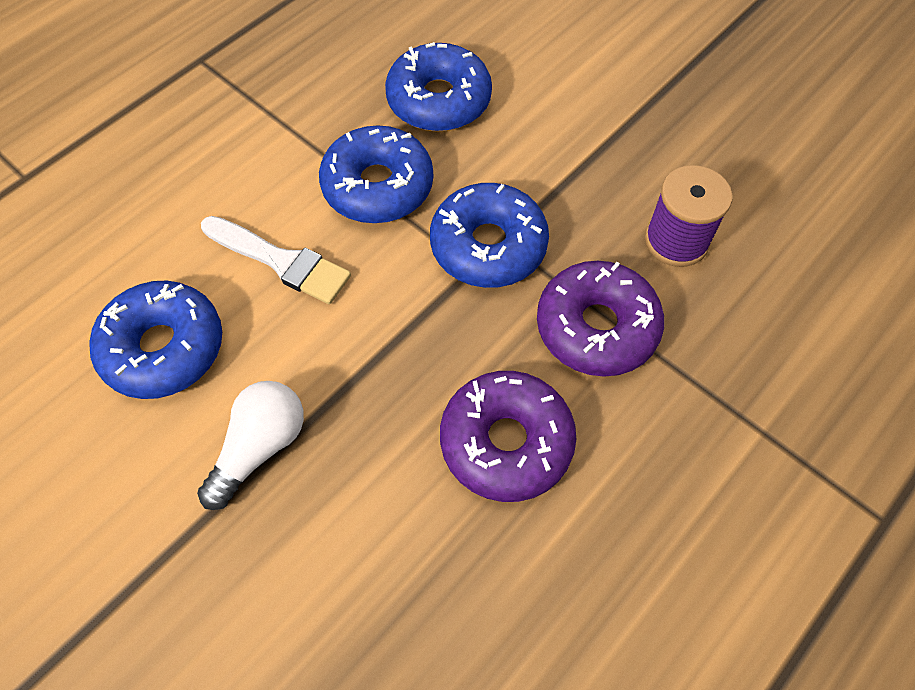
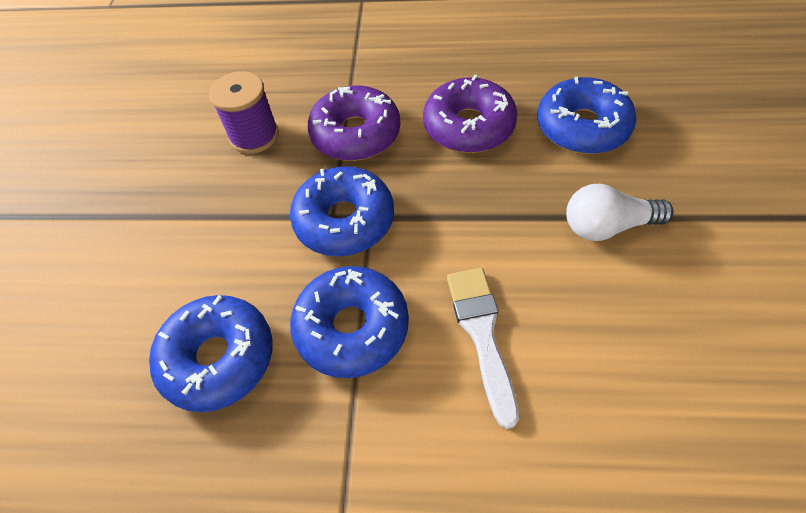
camera: 125 degrees left, 5 degrees down
(163, 348) = (626, 344): blue donut -> blue donut (582, 127)

